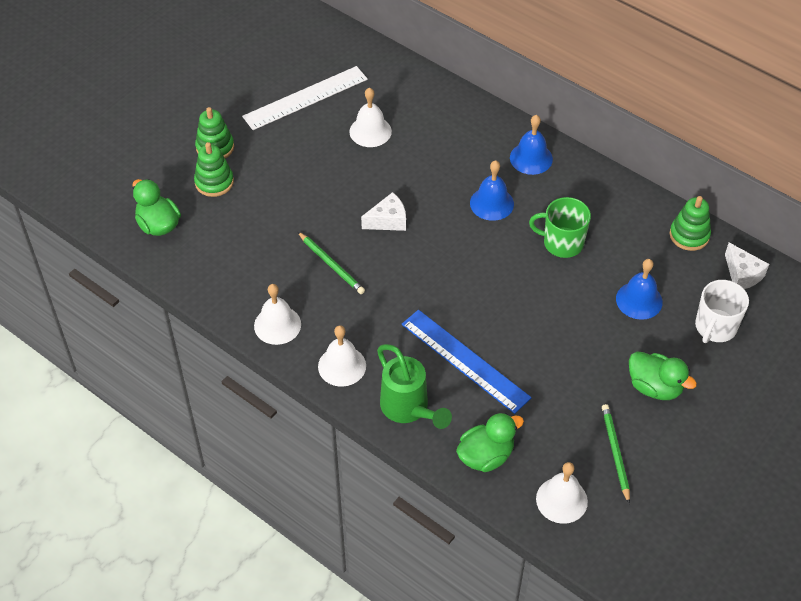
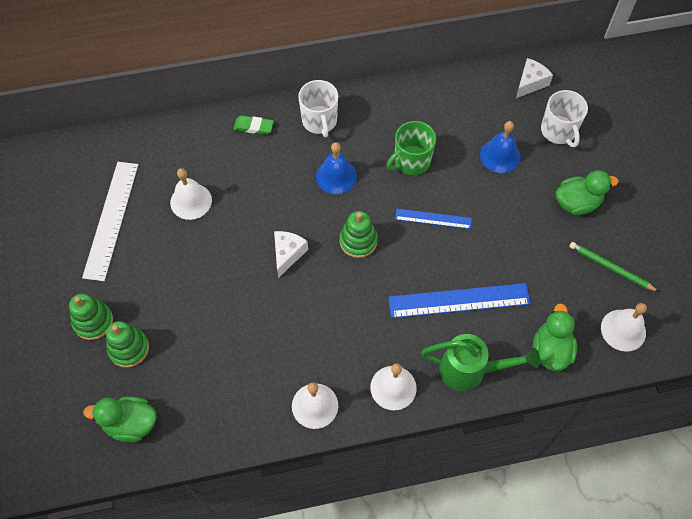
camera: 50 degrees left, 10 degrees up
(331, 265) = (292, 324): green pencil -> none
(478, 122) = (253, 127): none -> green eraser
(523, 293) = (433, 219): none -> blue ruler
(531, 158) = (319, 121): blue bell -> white mug
(689, 235) = (473, 85): green stacking toy -> green stacking toy (358, 241)
(742, 274) = (530, 83): white cheese -> white cheese turned 60 degrees counterclockwise

